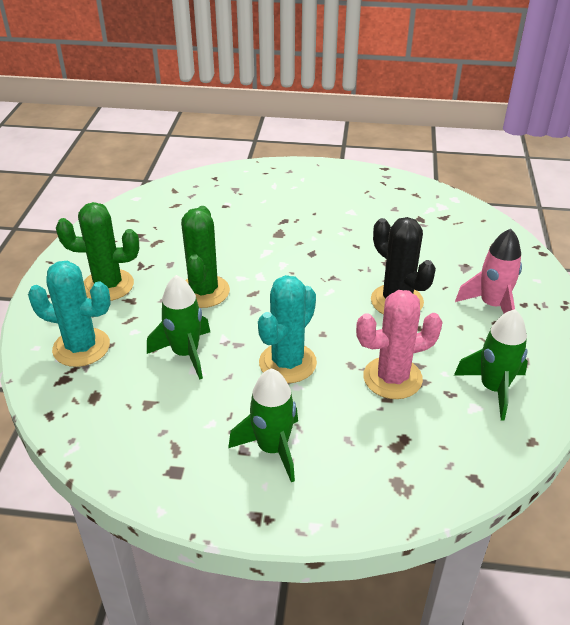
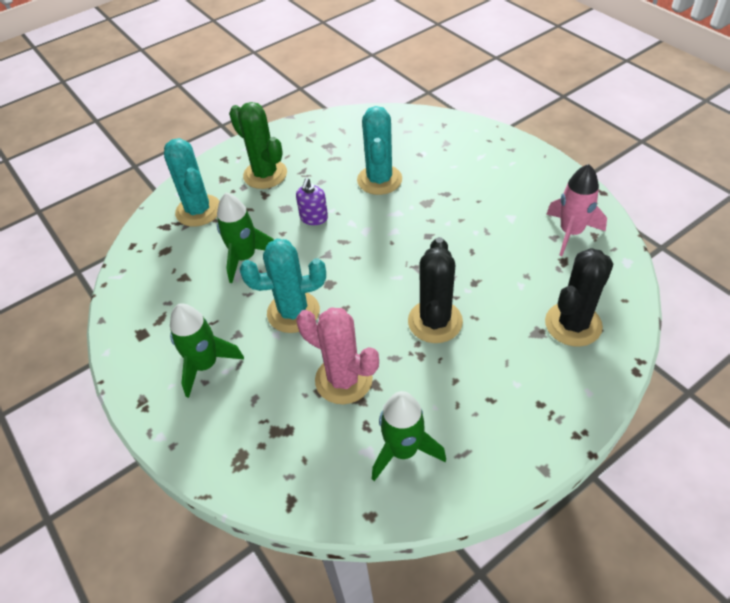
camera: 50 degrees right, 10 degrees up
(203, 291) = (314, 218): green cactus -> purple soap dispenser
(219, 238) = (379, 180): none -> turquoise cactus
(477, 250) = (573, 324): none -> black cactus
(492, 305) = (509, 383): pink rocket -> pink rocket (571, 233)

